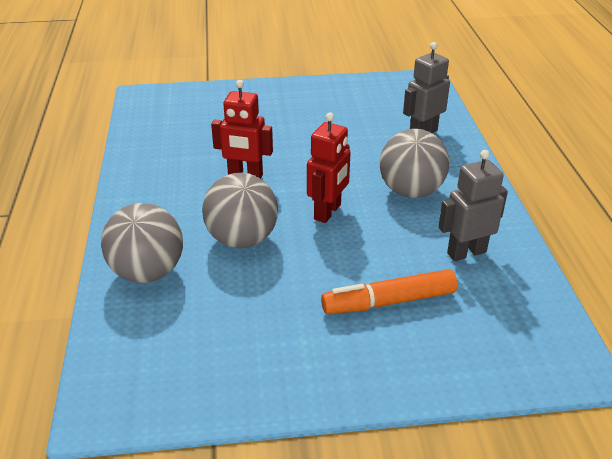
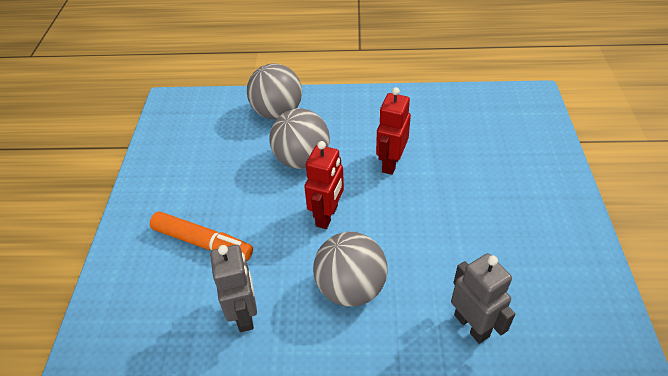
camera: 100 degrees right, 10 degrees up
(328, 212) = (327, 216): red robot -> red robot turned 105 degrees counterclockwise
(389, 301) = (202, 242): orange marker -> orange marker turned 120 degrees clockwise

